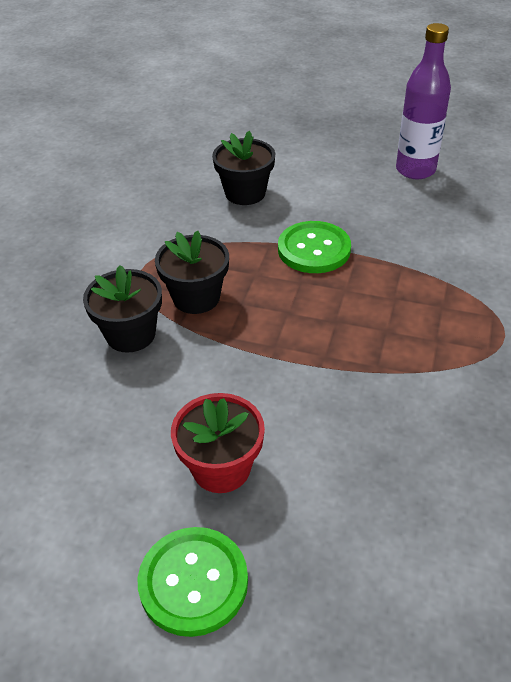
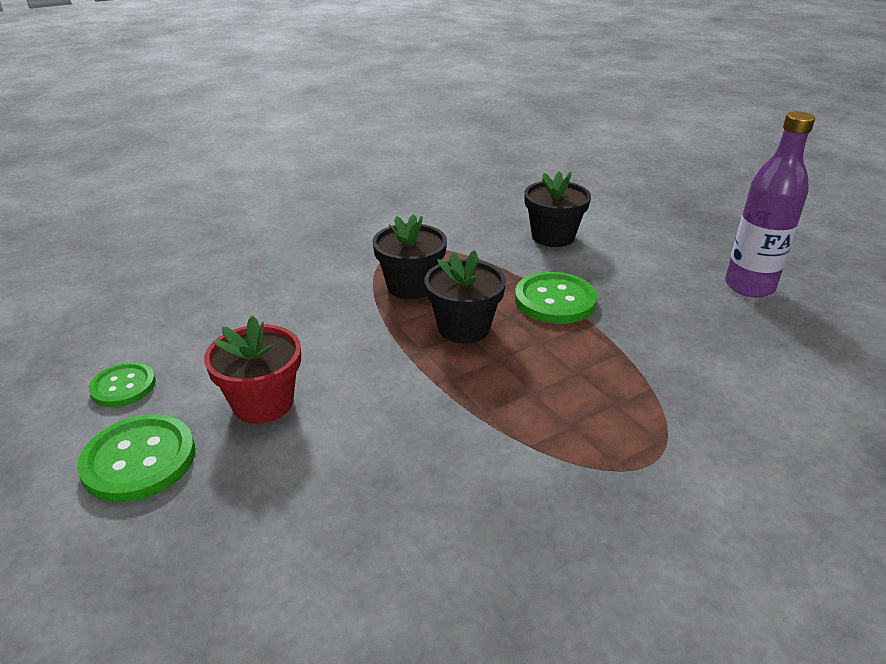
camera: 40 degrees right, 10 degrees down
(82, 540) = (123, 386): none -> green button
(130, 334) = (332, 285): black flower pot -> black flower pot (464, 328)

